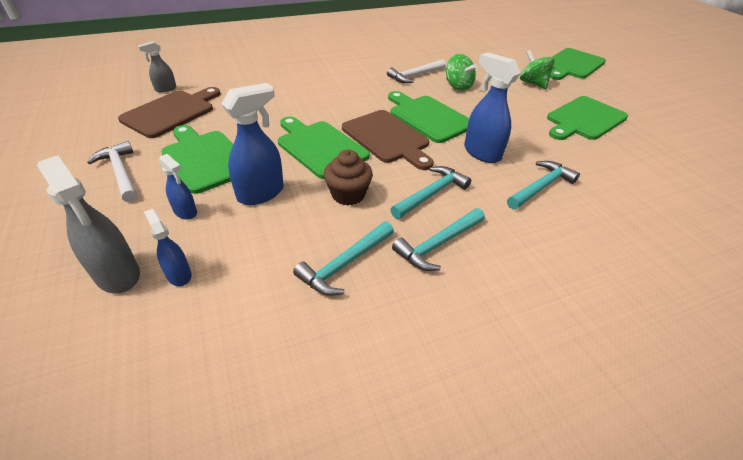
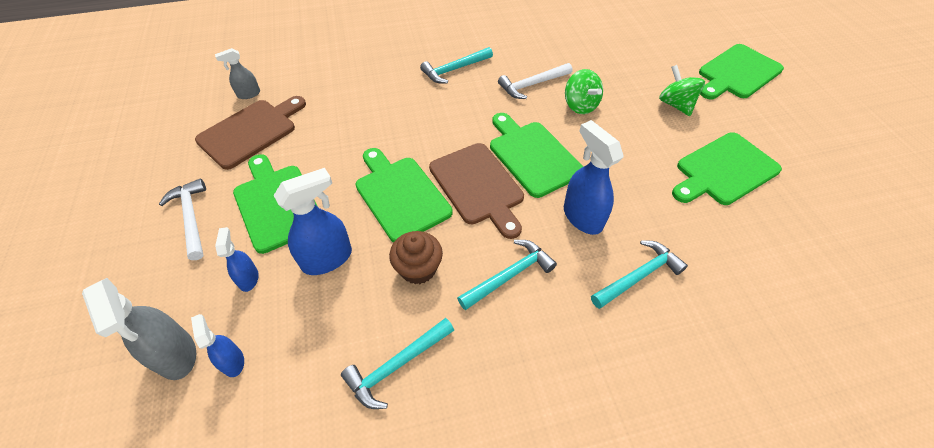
camera: 10 degrees right, 10 degrees up
(185, 212) = (248, 278): blue spray bottle -> blue spray bottle turned 150 degrees counterclockwise
(438, 244) = (500, 349): turquoise hammer -> turquoise hammer (454, 69)

